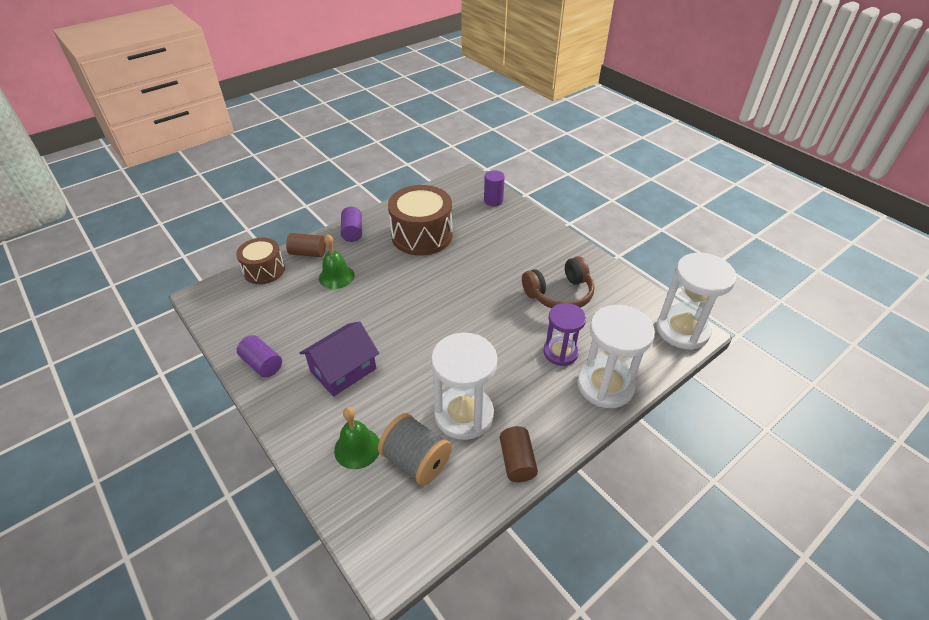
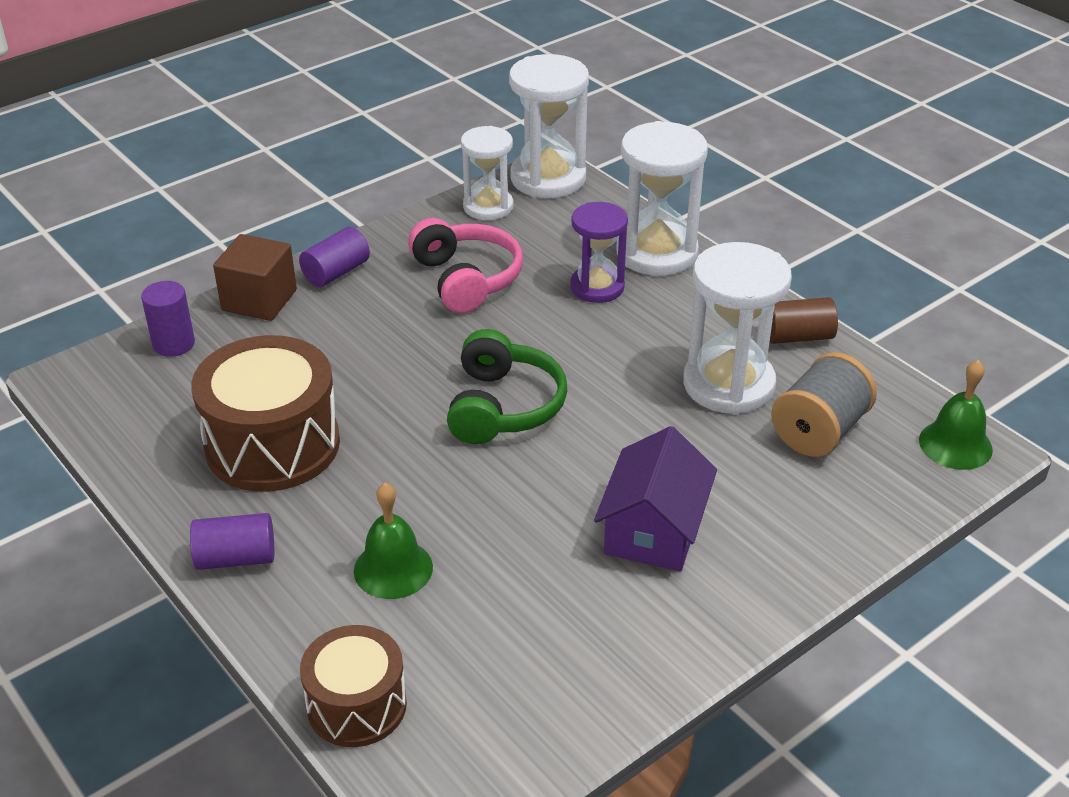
camera: 90 degrees left, 5 degrees down
(262, 364) = (649, 651): purple cylinder -> purple cylinder (336, 272)
(308, 253) = (302, 630): brown cylinder -> none
(343, 370) = (654, 529): purple house -> purple house turned 60 degrees clockwise
(357, 448) = (811, 496): green bell -> green bell (955, 444)
(446, 311) = (503, 406): none -> green headphones
(530, 222) = (259, 300): none -> brown cube
(559, 294) = (466, 279): brown headphones -> pink headphones
(638, 302) = (488, 207): none -> white hourglass

